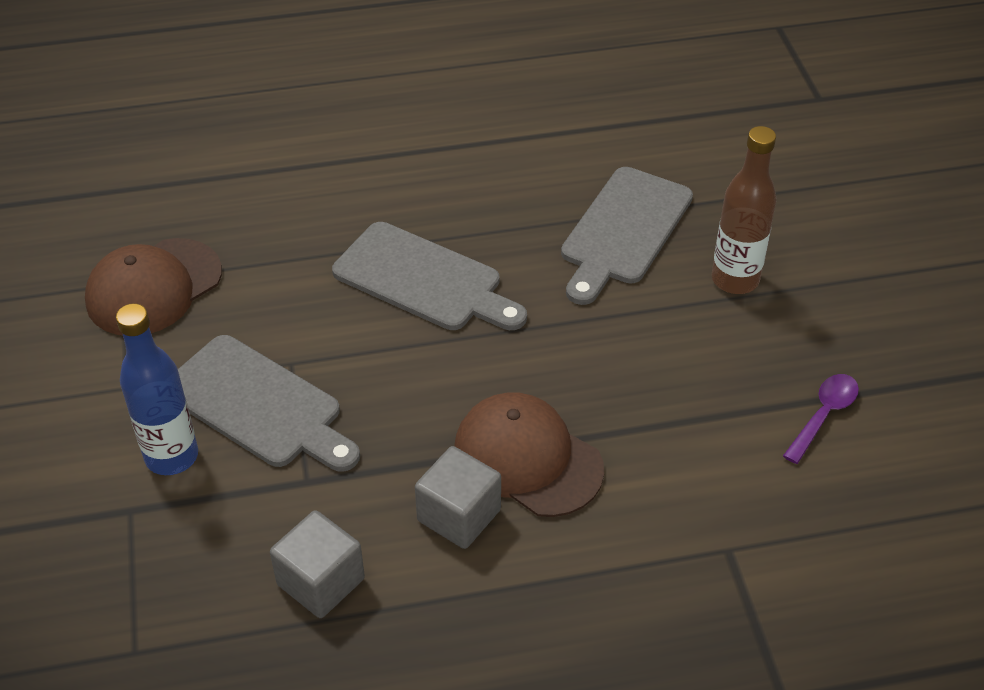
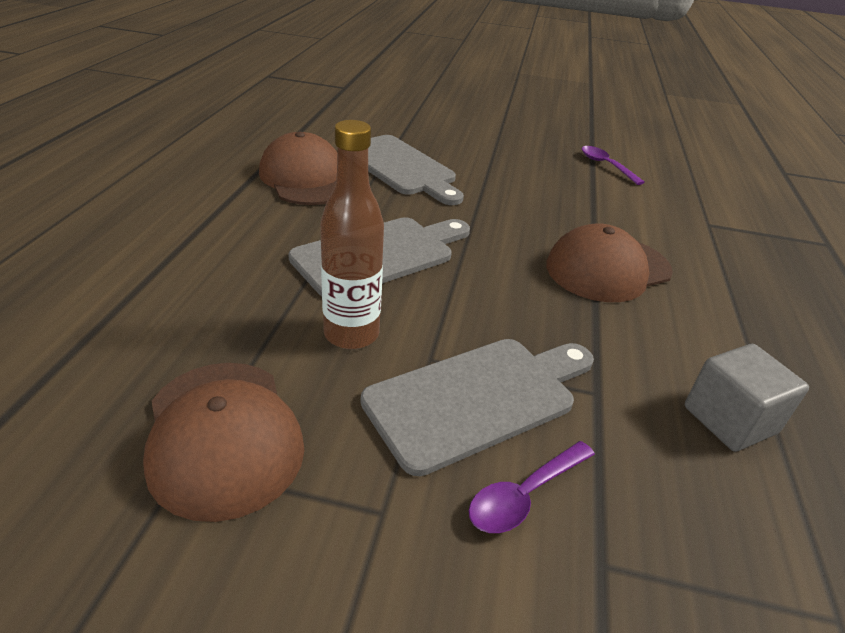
camera: 70 degrees left, 10 degrees down
(171, 456) = (524, 495): blue bottle -> purple spoon
(459, 515) = (660, 317): grey cube -> none
(530, 174) = (305, 178): none -> brown cap
(735, 280) = (477, 152): brown bottle -> brown bottle (351, 334)

